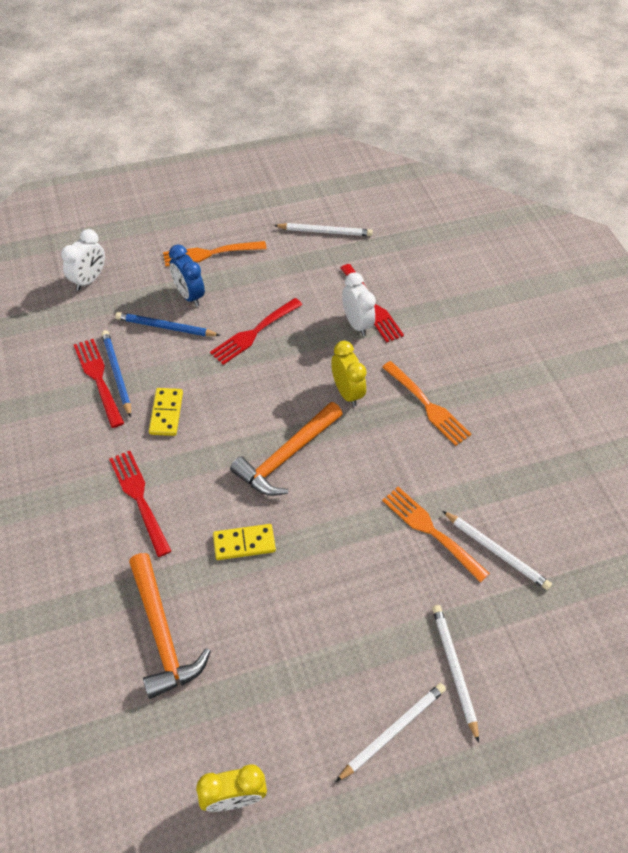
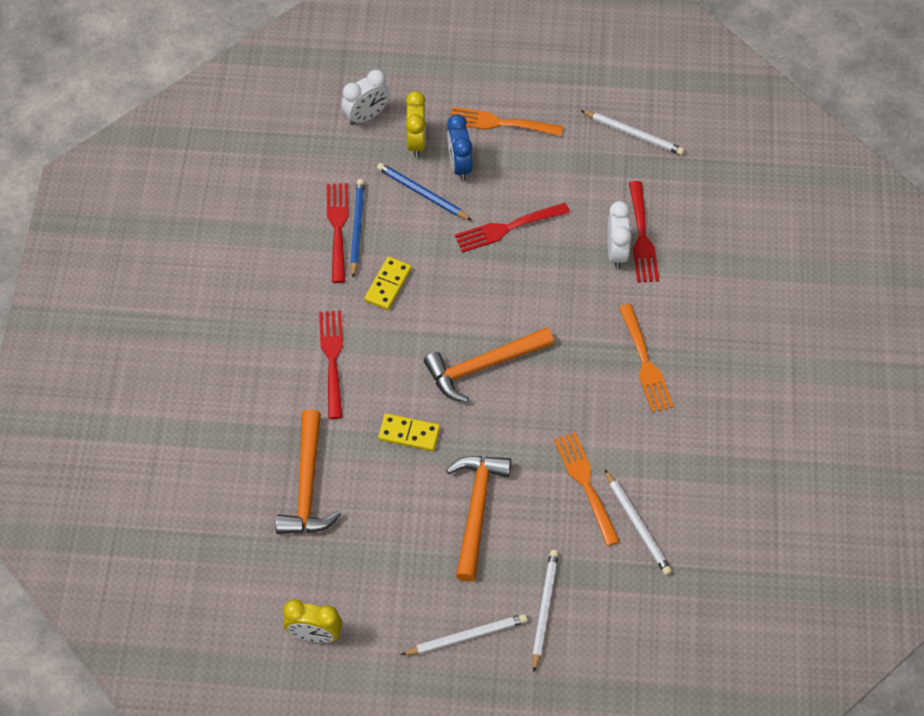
camera: 25 degrees right, 5 degrees up
(342, 594) = (476, 510): none -> orange hammer
(347, 392) = (571, 322): yellow clock -> yellow clock (416, 142)

